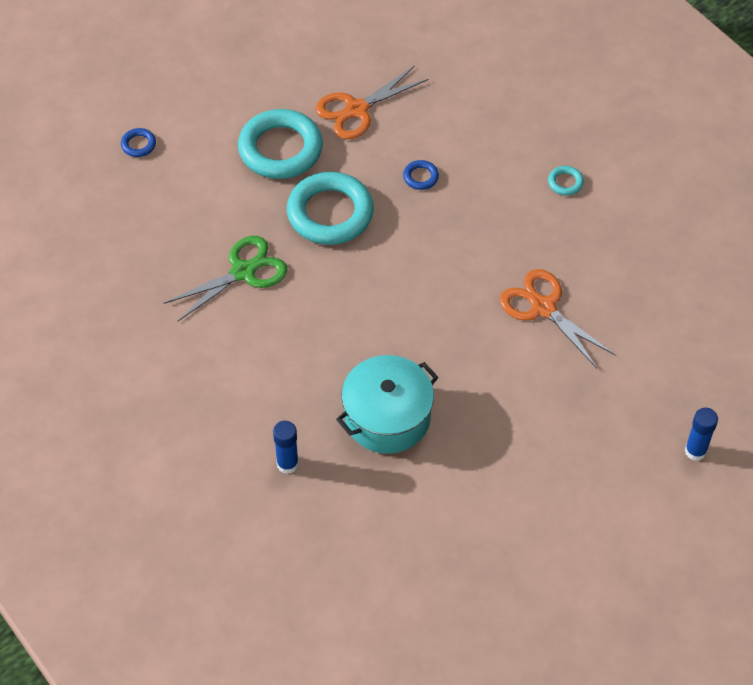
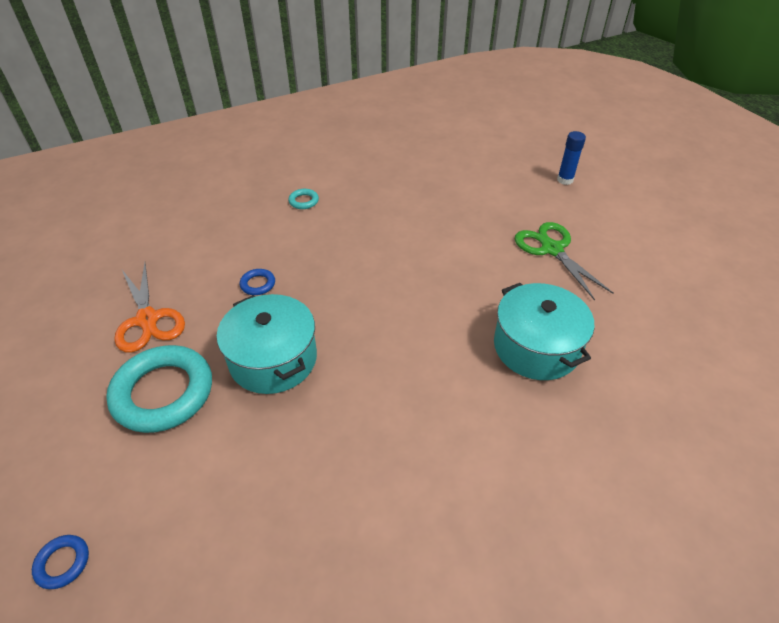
camera: 80 degrees left, 10 degrees down
(243, 272) = (327, 453): green scissors -> green scissors (551, 249)
(287, 464) = (597, 440): blue glue stick -> none
(330, 213) = (273, 359): turquoise ring -> turquoise pot
(543, 307) = (426, 231): orange scissors -> none

